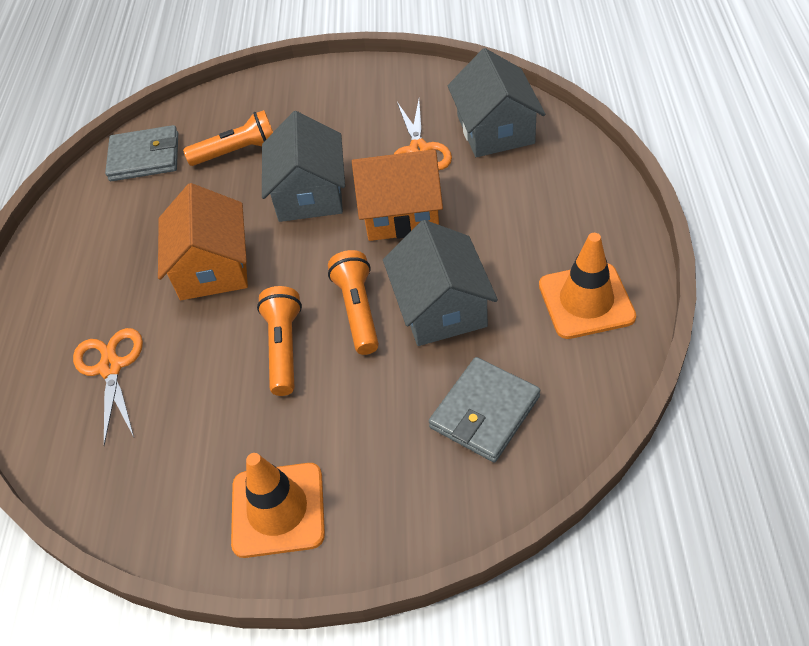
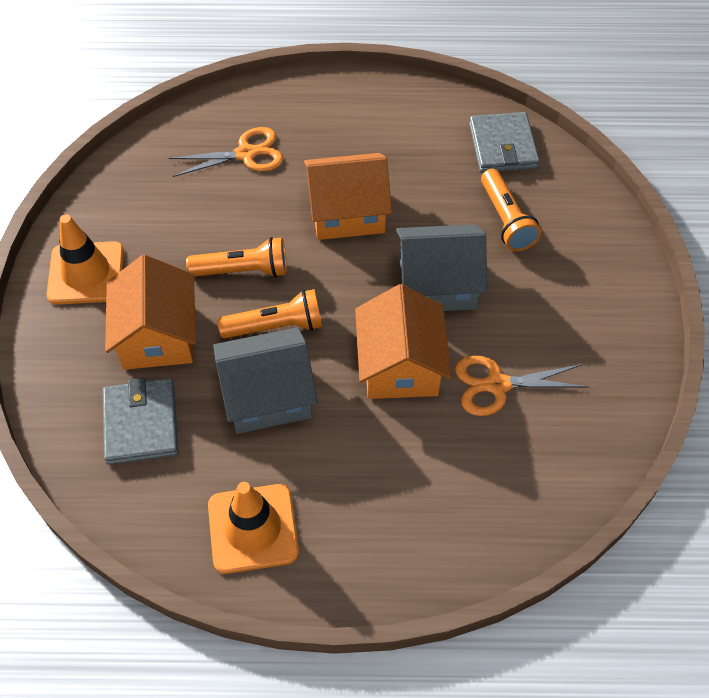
camera: 85 degrees right, 5 degrees up
(370, 415) = (158, 335): none -> orange house
(484, 412) = (141, 424): grey wallet -> grey wallet turned 45 degrees clockwise
(495, 129) = (528, 466): grey house -> none

